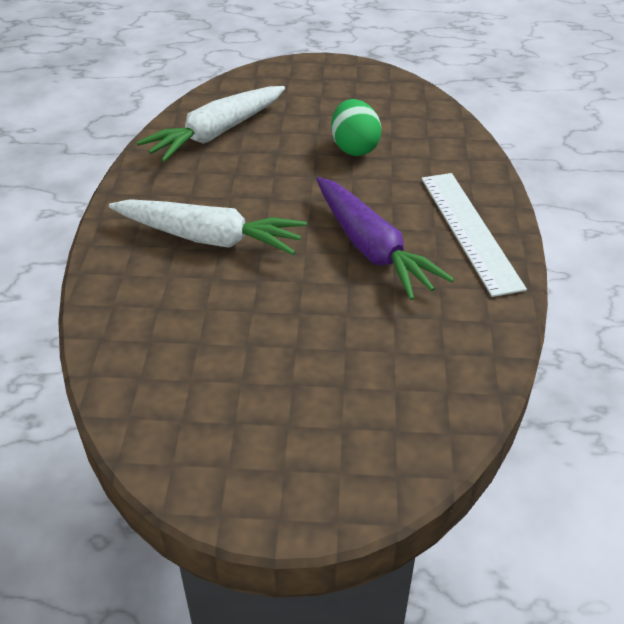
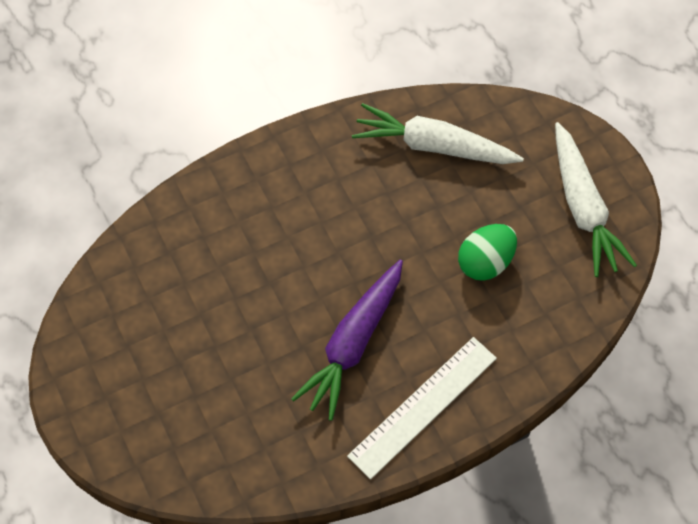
camera: 60 degrees right, 20 degrees up
(209, 238) = (294, 223): white carrot -> white carrot (583, 207)

